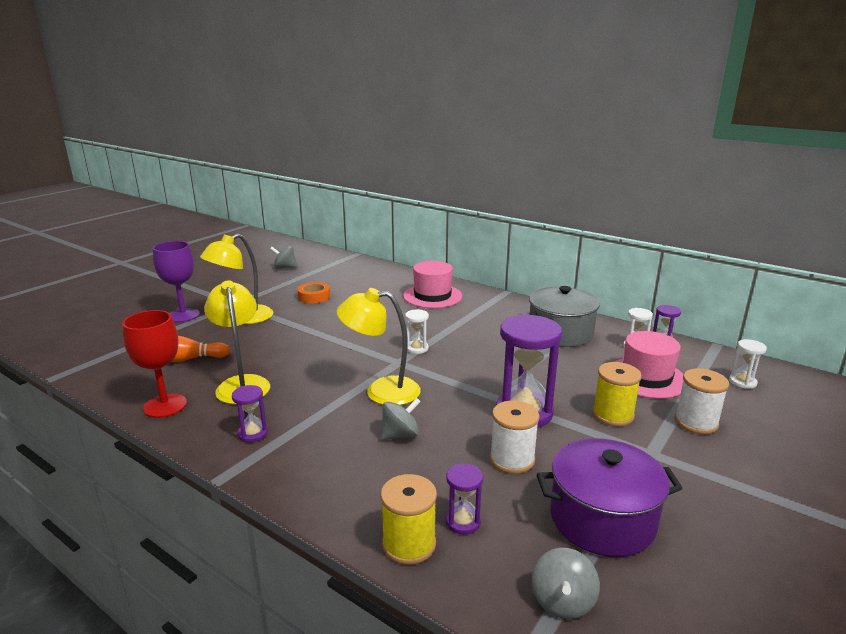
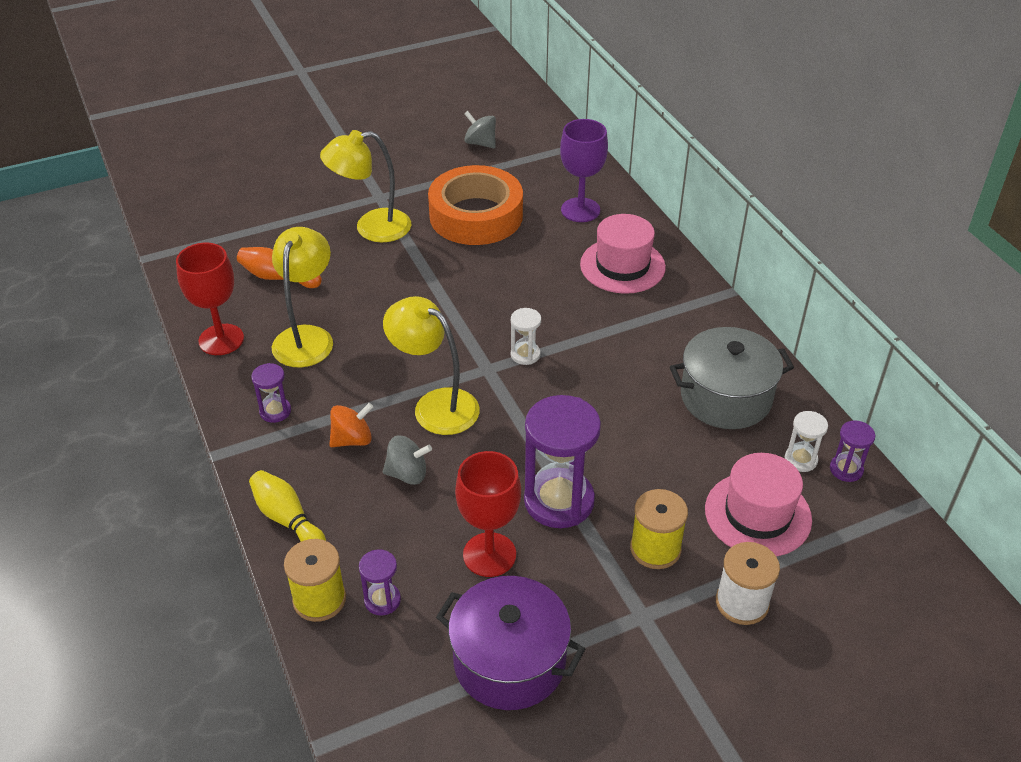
camera: 30 degrees right, 20 degrees up
(183, 315) = (313, 200): purple goblet -> purple goblet (580, 210)
(314, 297) = (476, 216): orange tape -> orange tape, size x2.15
(327, 499) = (287, 519): none -> yellow bowling pin
(336, 429) = (352, 439): none -> orange spinning top
(512, 459) = (489, 555): white spool -> red goblet
(562, 601) = (396, 716): grey spinning top -> none
(742, 382) = (878, 575): white hourglass -> none

